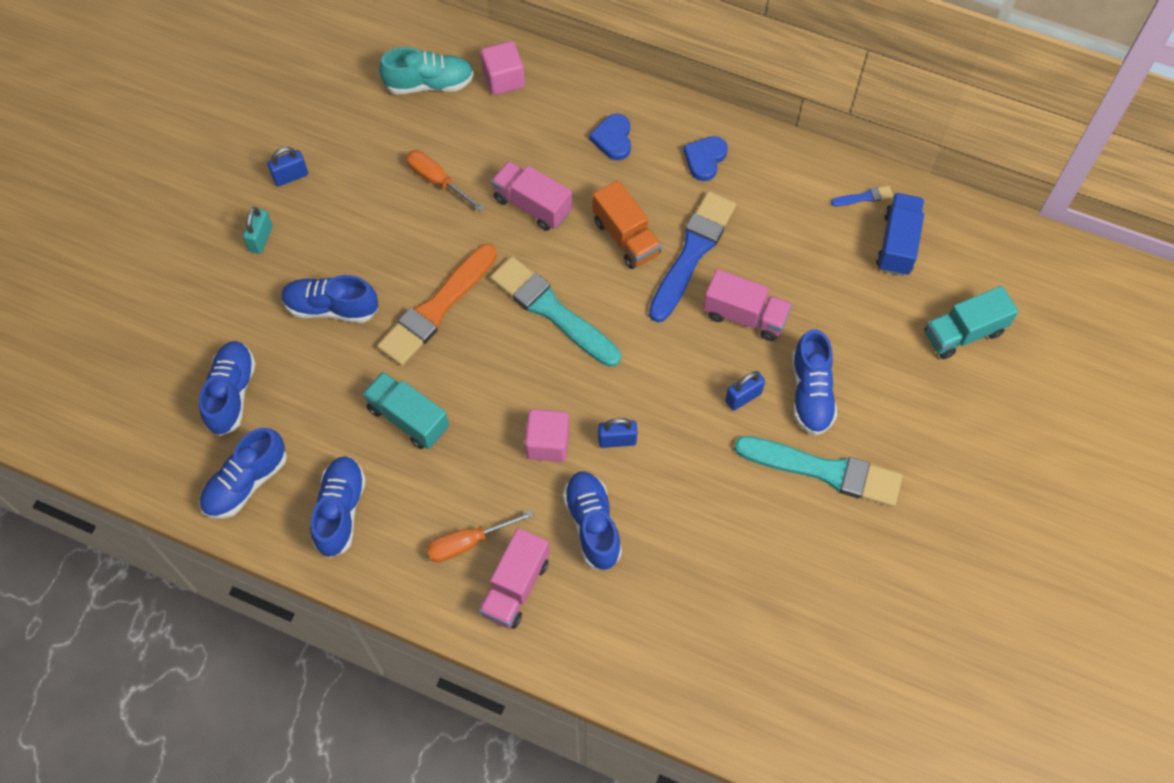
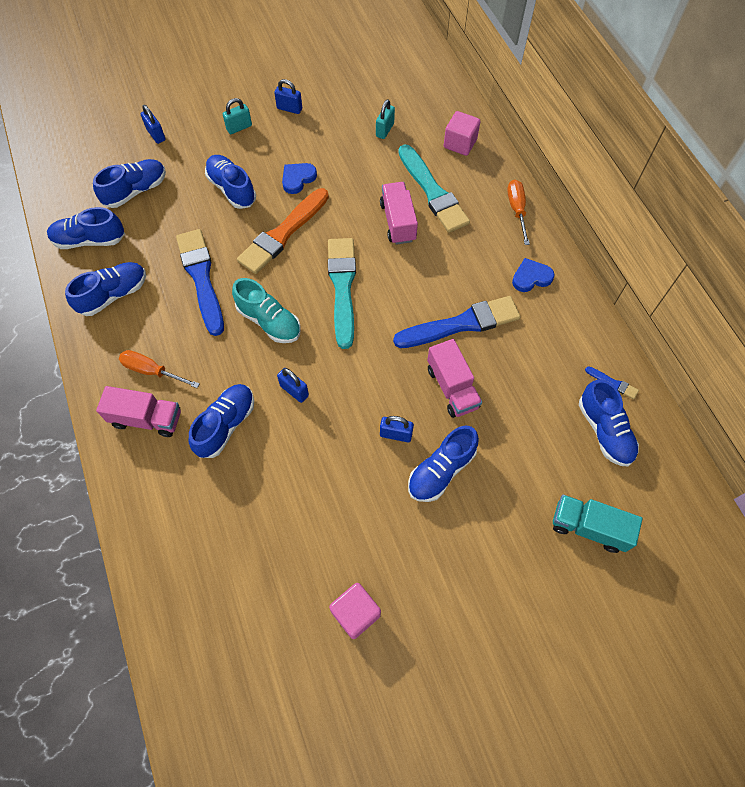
camera: 45 degrees right, 0 degrees up
(178, 319) = (156, 135): none -> blue padlock
(408, 418) = (201, 278): turquoise truck -> blue brush
(415, 122) = (385, 130): none -> turquoise padlock
(429, 84) = (415, 116): turquoise shoe -> turquoise shoe (269, 321)
(436, 309) = (283, 234): orange brush -> orange brush turned 45 degrees counterclockwise
(437, 181) = (361, 168): orange screwdriver -> orange screwdriver (517, 210)
(515, 587) = (147, 419): pink truck -> pink truck turned 150 degrees counterclockwise
(547, 443) = (255, 357): pink cube -> pink cube (355, 613)
(613, 139) = (487, 223): blue heart -> blue heart (298, 179)
(626, 237) = (431, 282): orange truck -> none
(824, 471) = (395, 526): turquoise brush -> turquoise brush (433, 192)
(897, 244) = (604, 431): blue truck -> blue shoe

